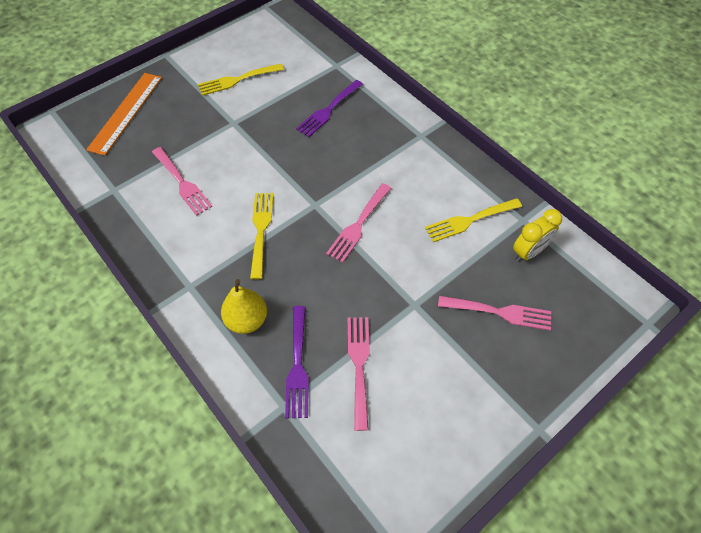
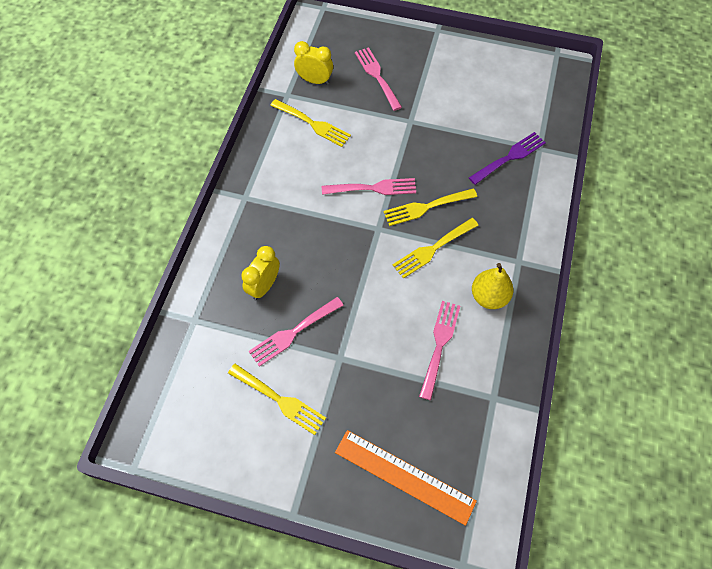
camera: 125 degrees left, 5 degrees up
(126, 112) = (404, 476): orange ruler -> orange ruler turned 45 degrees clockwise
(247, 320) = (508, 206): yellow pear -> yellow pear (489, 297)
(304, 252) = (426, 207): none -> yellow fork
(328, 110) = (264, 286): purple fork -> yellow clock
(359, 365) = (479, 126): pink fork -> pink fork (293, 333)

